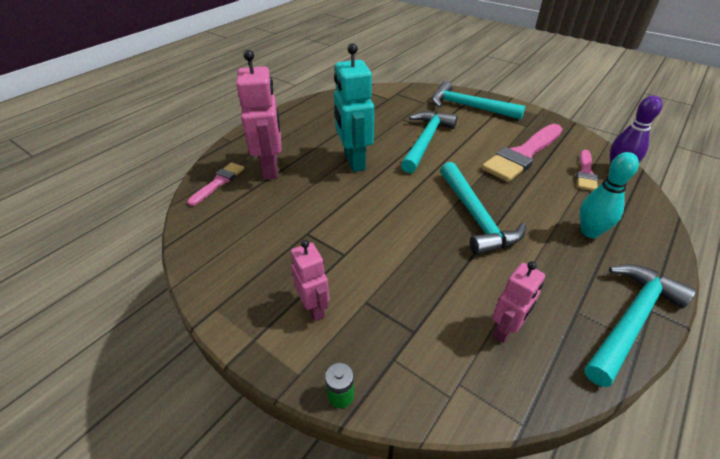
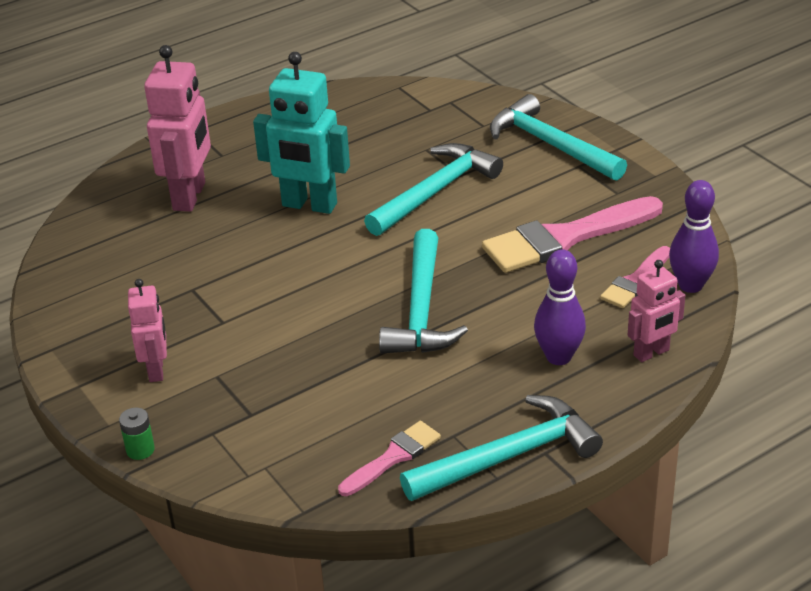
camera: 20 degrees right, 5 degrees down
(219, 182) = (114, 203): pink brush -> pink brush (393, 457)
(354, 161) = (309, 205): turquoise robot -> turquoise robot turned 75 degrees counterclockwise
(505, 330) = (353, 434): pink robot -> pink robot (651, 353)
(589, 232) = (558, 357): turquoise bowling pin -> purple bowling pin

